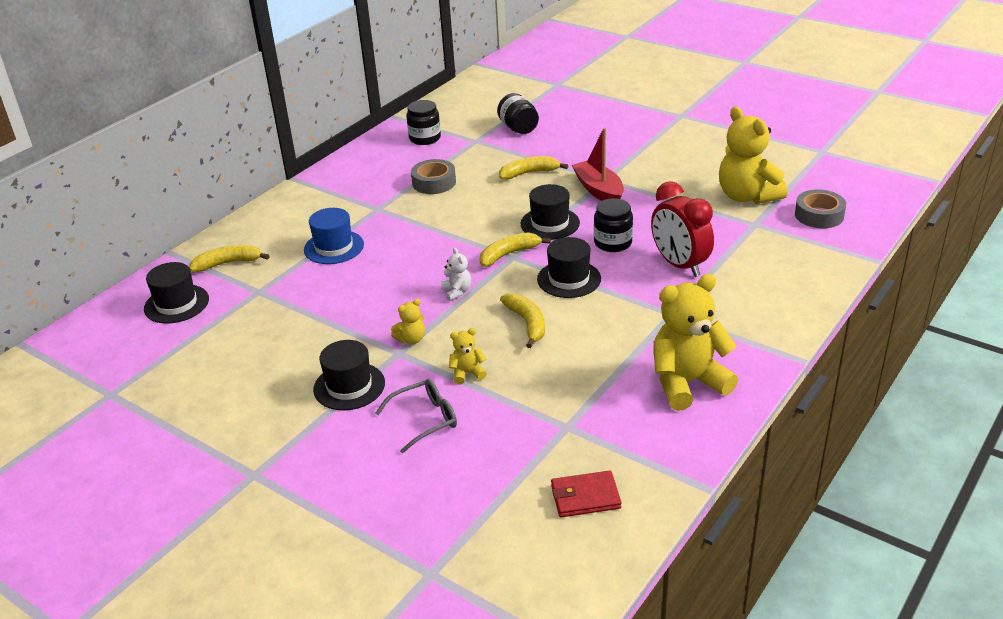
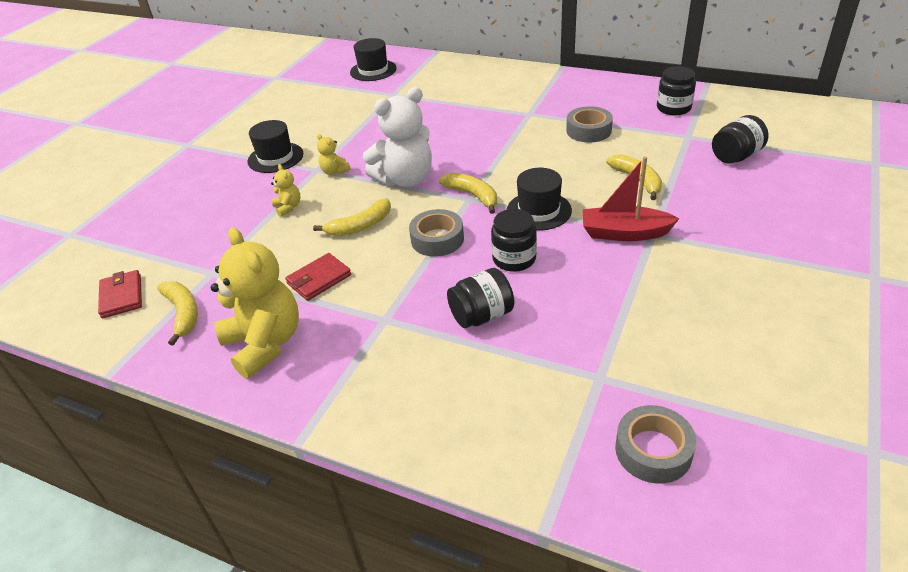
camera: 80 degrees right, 5 degrees up
(228, 263) = (427, 74): yellow banana -> yellow banana (183, 313)
(334, 247) = (461, 108): blue hat -> none
(425, 419) = (232, 199): grey glasses -> none
(457, 292) = (405, 179): white teddy bear -> white teddy bear, size x2.26
(569, 279) = (437, 239): black hat -> grey tape
(599, 190) = (624, 233): red boat -> red boat turned 135 degrees counterclockwise
(604, 350) = (319, 279): none -> red wallet
(679, 265) = (481, 315): red clock -> black jar
(747, 196) = (672, 364): yellow teddy bear -> none

